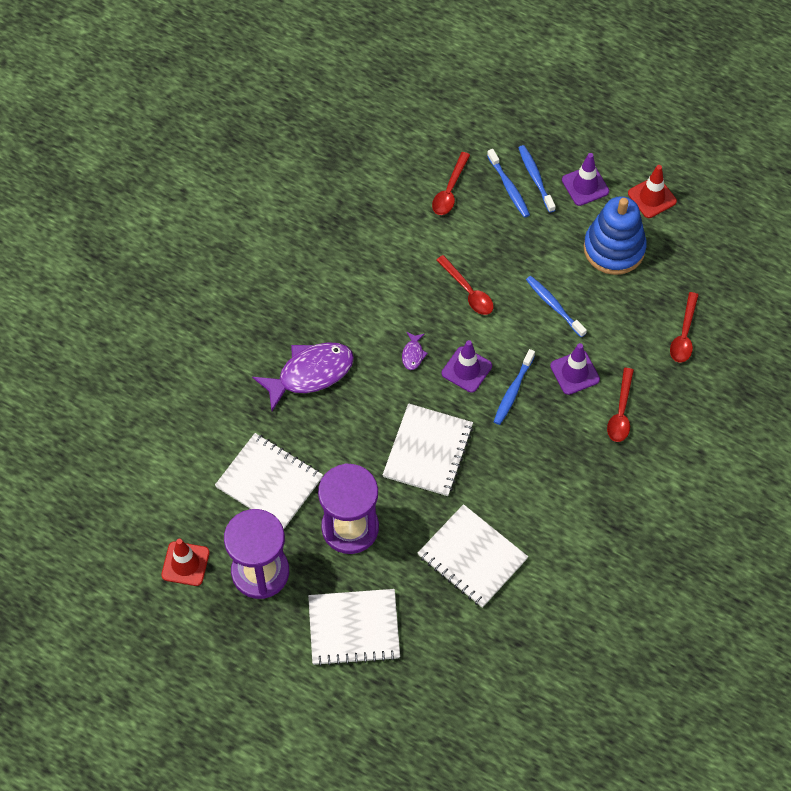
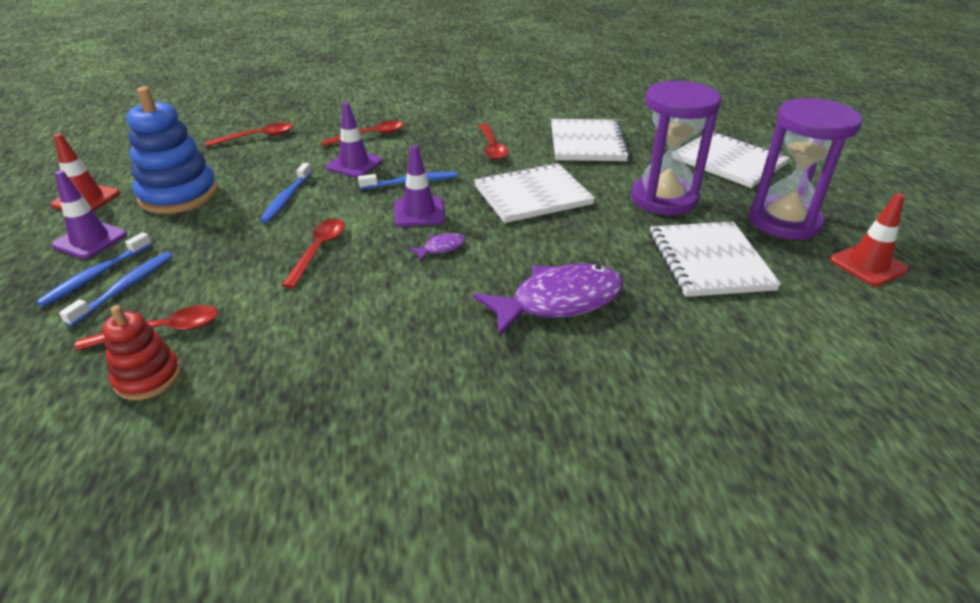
camera: 130 degrees left, 25 degrees down
(310, 374) = (558, 302): purple fish -> purple fish turned 135 degrees clockwise
(414, 174) = (148, 377): none -> red stacking toy
(524, 482) = (492, 147): none -> red spoon

